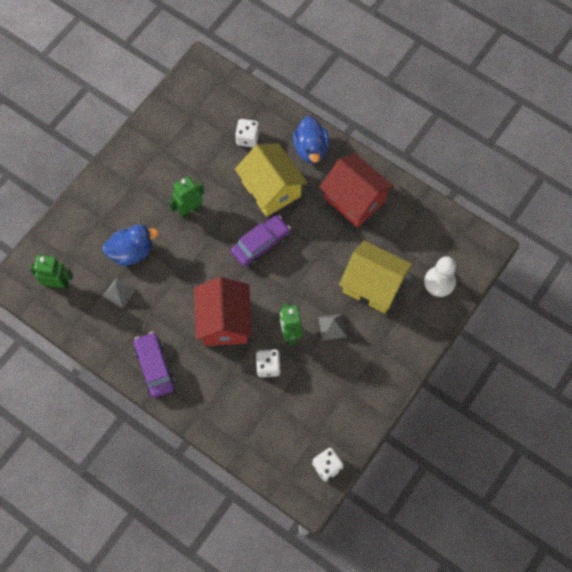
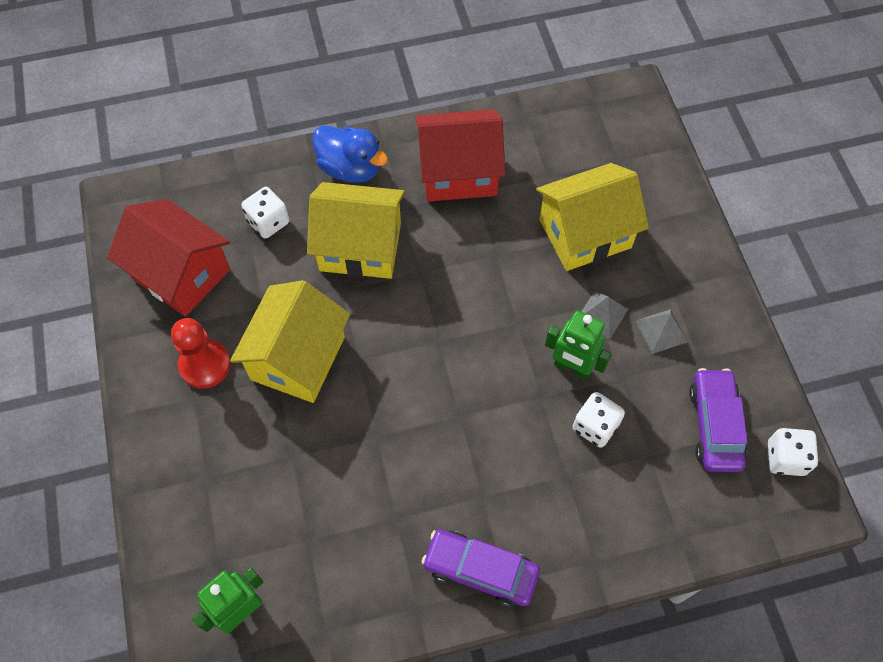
camera: 50 degrees left, 5 degrees down
(119, 292) = (331, 535): grey pyramid -> grey pyramid (661, 331)
(131, 252) = (287, 473): blue duck -> none
(152, 174) = (205, 365): none -> red pawn
(189, 210) = (297, 358): green robot -> yellow house
(224, 321) = (489, 432): red house -> red house (181, 274)
(261, 244) = (422, 312): purple car -> purple car (714, 425)
(439, 282) = (638, 166): white pawn -> none

